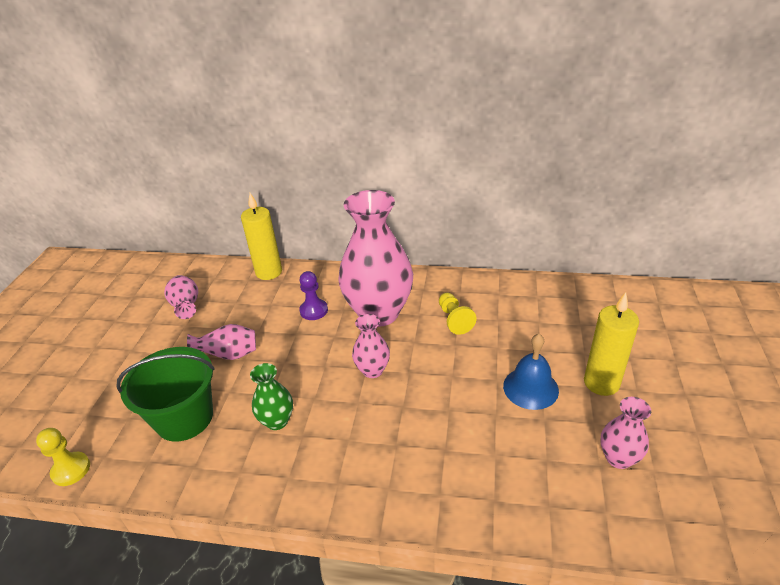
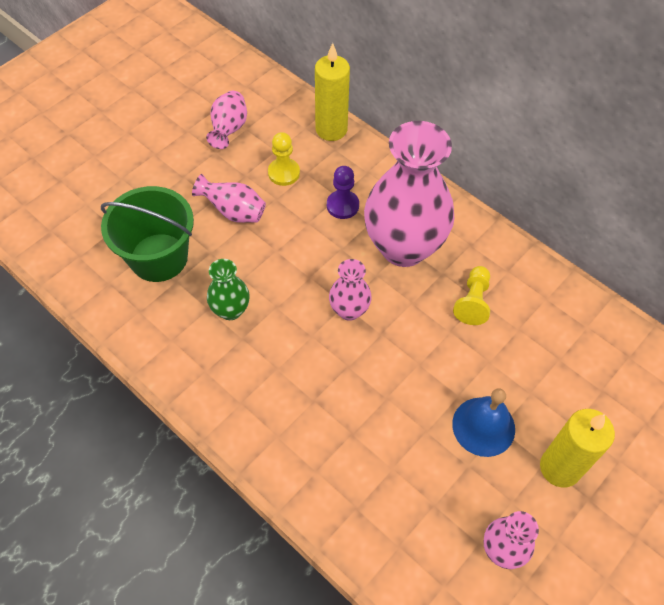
camera: 30 degrees right, 20 degrees up
(71, 470) = (50, 253): yellow pawn -> yellow pawn (284, 173)

